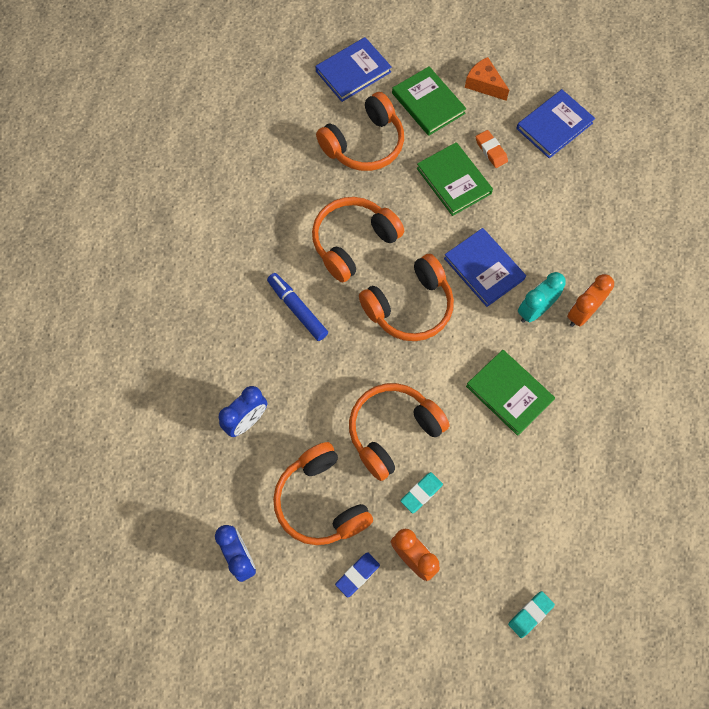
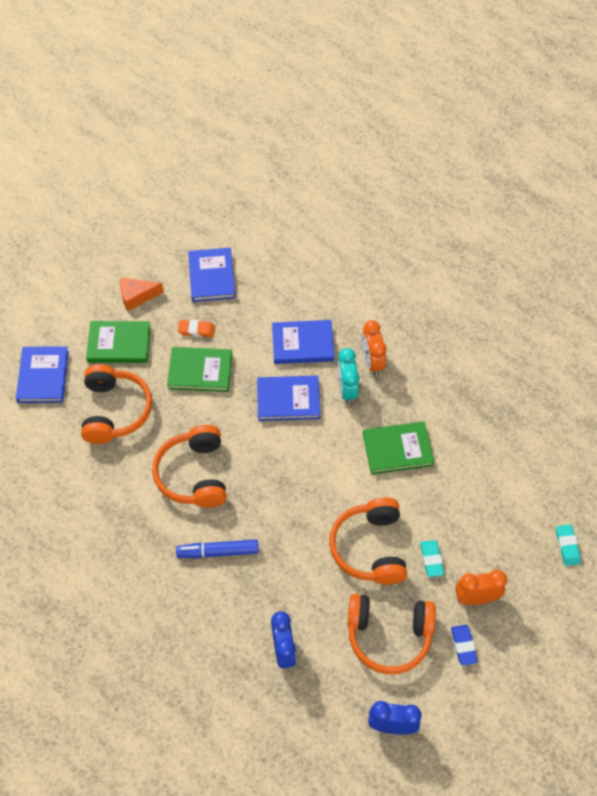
camera: 55 degrees left, 10 degrees down
(410, 307) = (279, 470): orange headphones -> none
(550, 243) = (302, 344): none -> blue book

